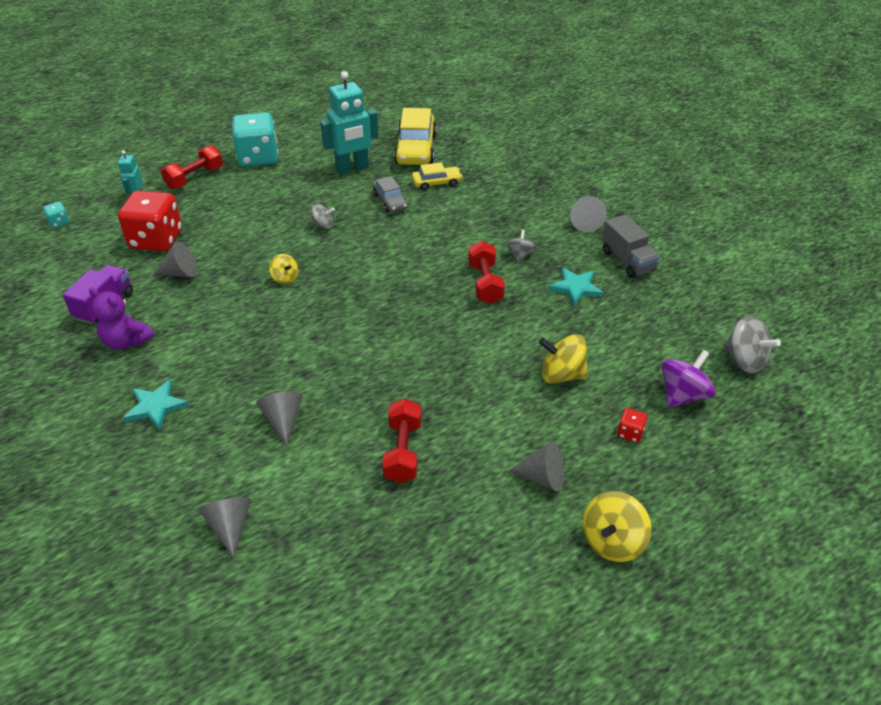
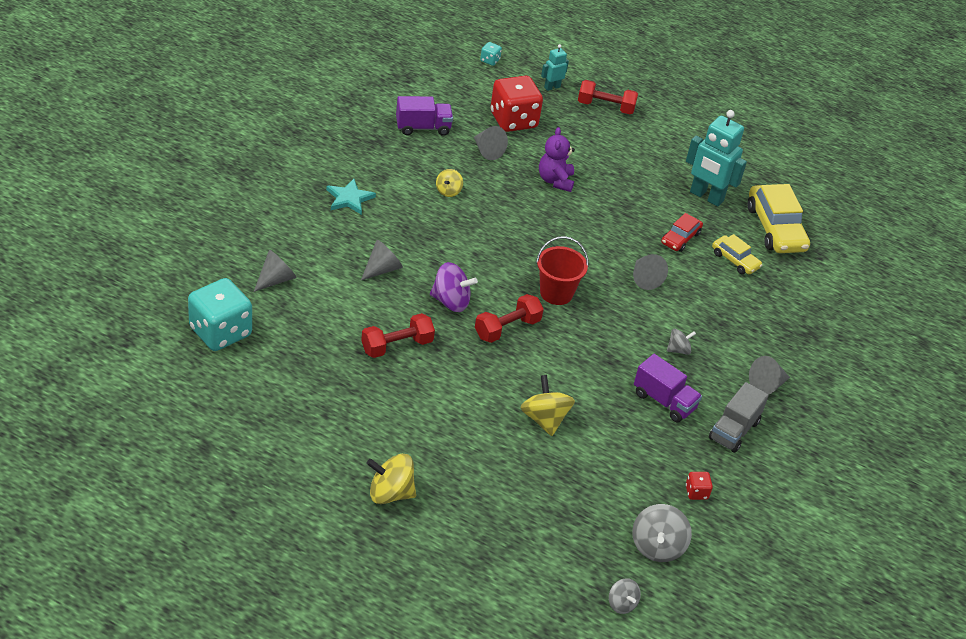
camera: 55 degrees right, 0 degrees up
(126, 341) = (397, 155): purple teddy bear -> purple teddy bear (555, 181)
(258, 157) = (667, 132): turquoise dice -> turquoise dice (220, 332)
(285, 278) = (528, 211): yellow spinning top -> yellow spinning top (448, 191)
(323, 225) = (611, 208): grey spinning top -> grey spinning top (622, 604)
(390, 201) = (680, 238): grey car -> red car
(405, 302) = (556, 293): none -> red bucket
(416, 149) = (775, 228): yellow car -> yellow car turned 75 degrees counterclockwise
(485, 283) = (620, 337): red dumbbell -> red dumbbell (507, 328)
(542, 477) = (425, 435): grey cone -> grey cone (644, 278)
(575, 287) = (664, 401): turquoise star -> purple truck
(630, 433) = (509, 480): red dice -> red dice (696, 492)
(683, 395) = (579, 508): purple spinning top -> purple spinning top (451, 301)

